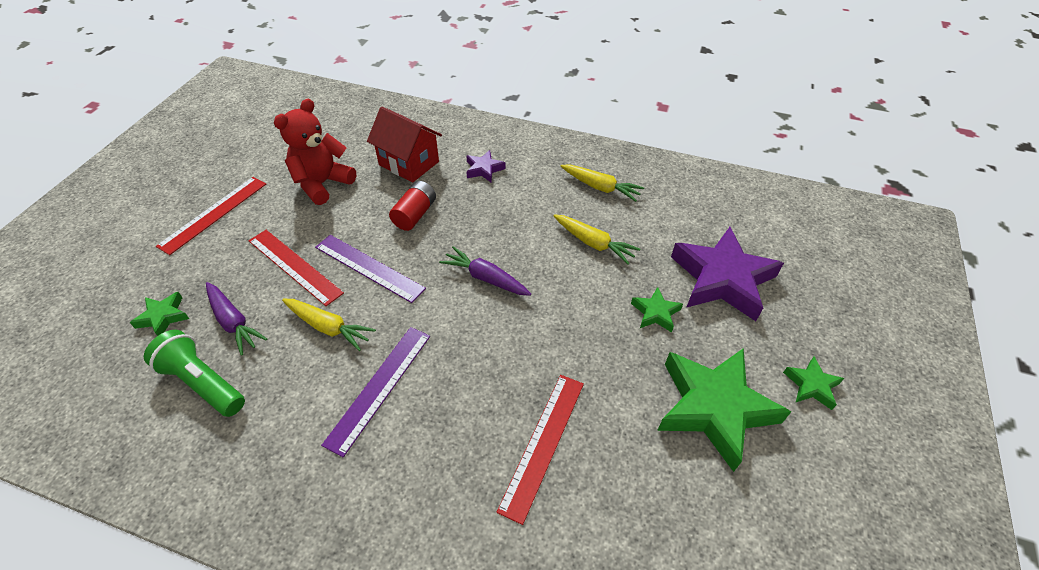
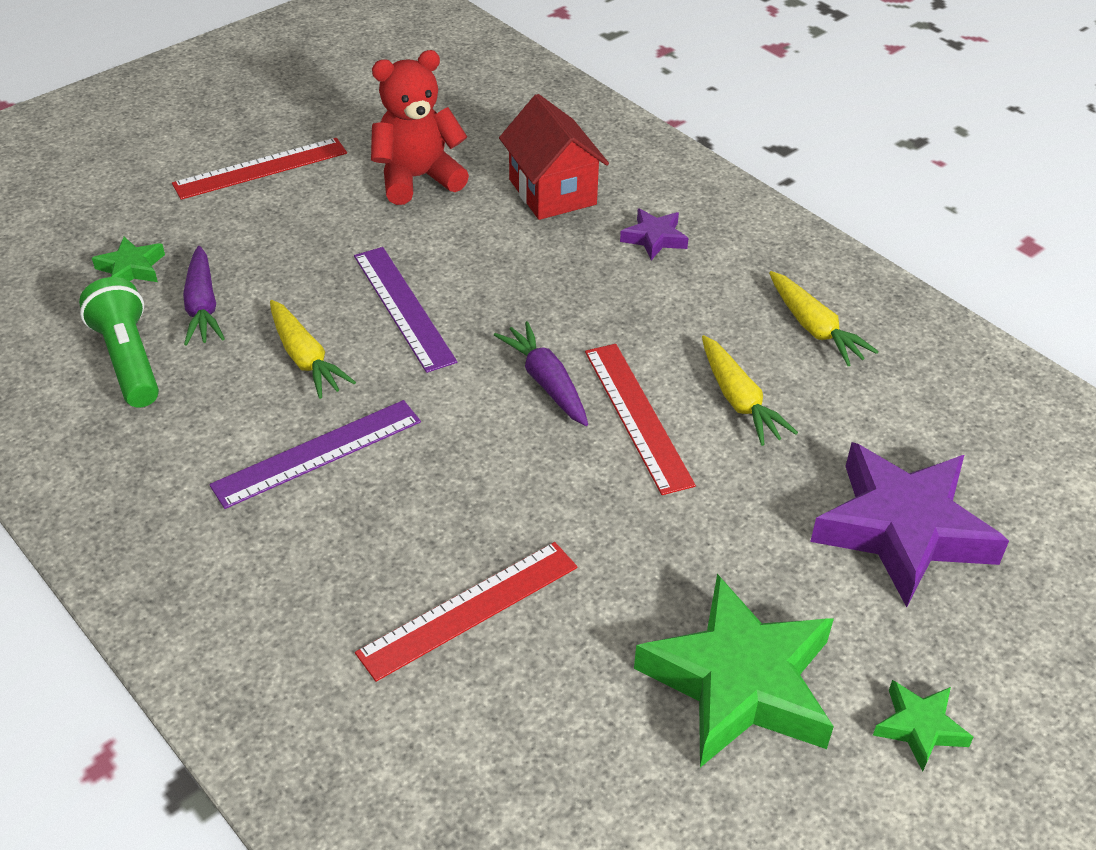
camera: 30 degrees right, 5 degrees down
(294, 266) = (314, 269): red ruler -> red ruler (637, 416)
(415, 214) = (511, 263): red battery -> none
(655, 313) = (756, 528): green star -> none

